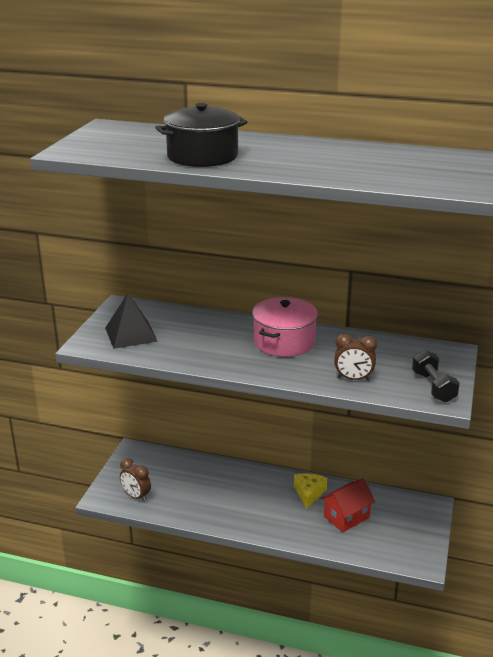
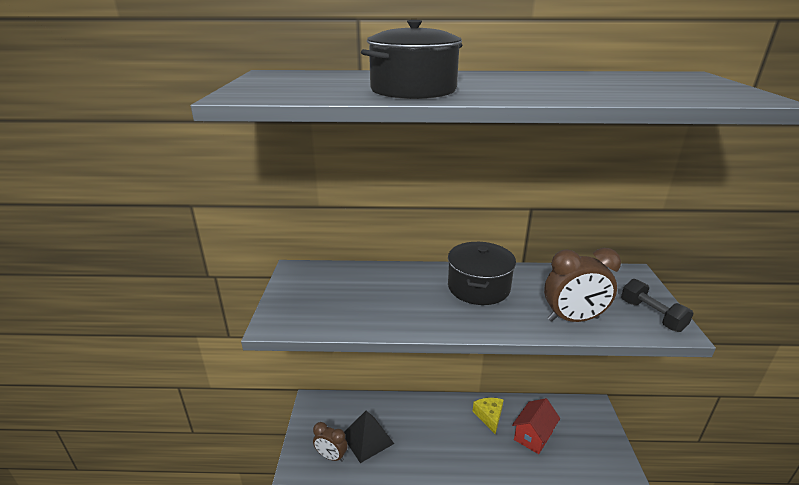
camera: 15 degrees left, 0 degrees up
(131, 334) = (319, 302): black pyramid -> black pyramid (367, 439)
(284, 342) = (478, 287): pink pot -> black pot
(353, 379) = (573, 319): brown clock -> brown clock, size x1.54

